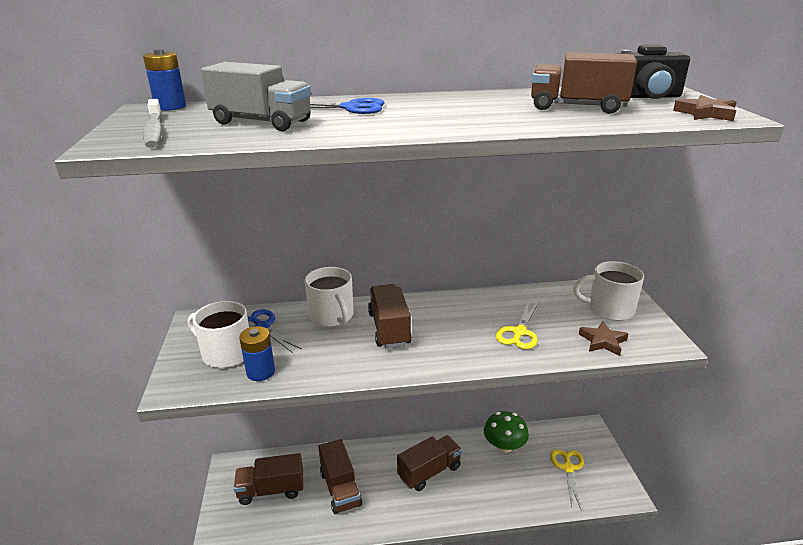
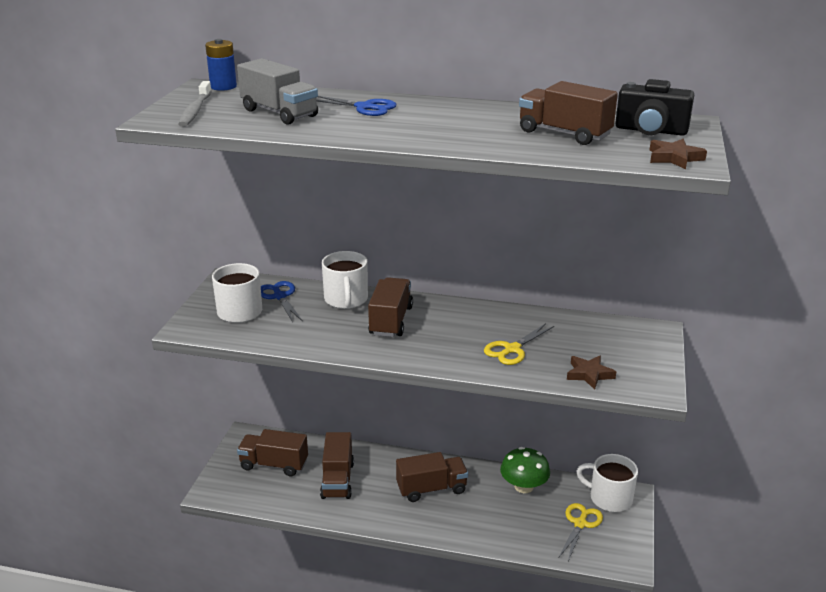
camera: 20 degrees right, 0 degrees up
(260, 372) = (259, 332): blue battery -> none
(609, 309) = (625, 348): white mug -> white mug (609, 498)

